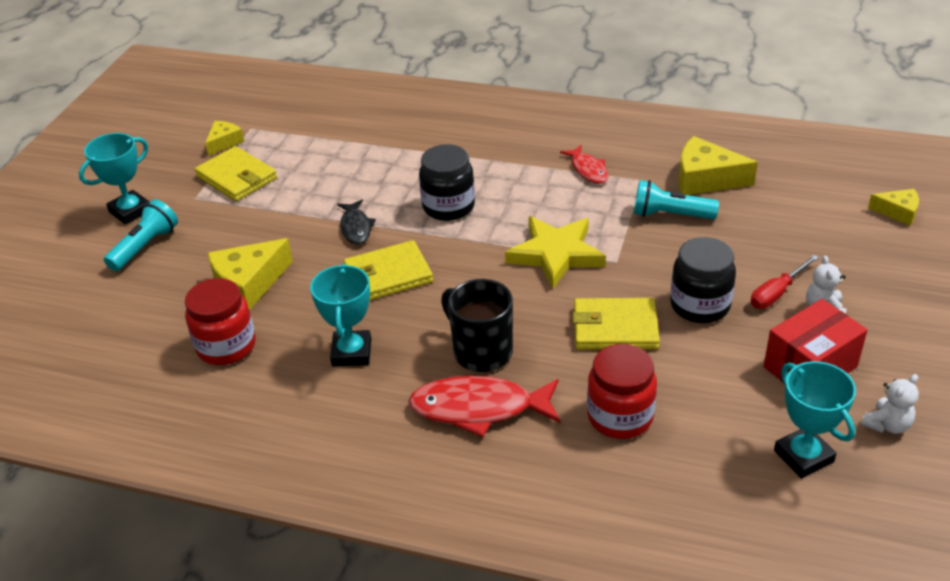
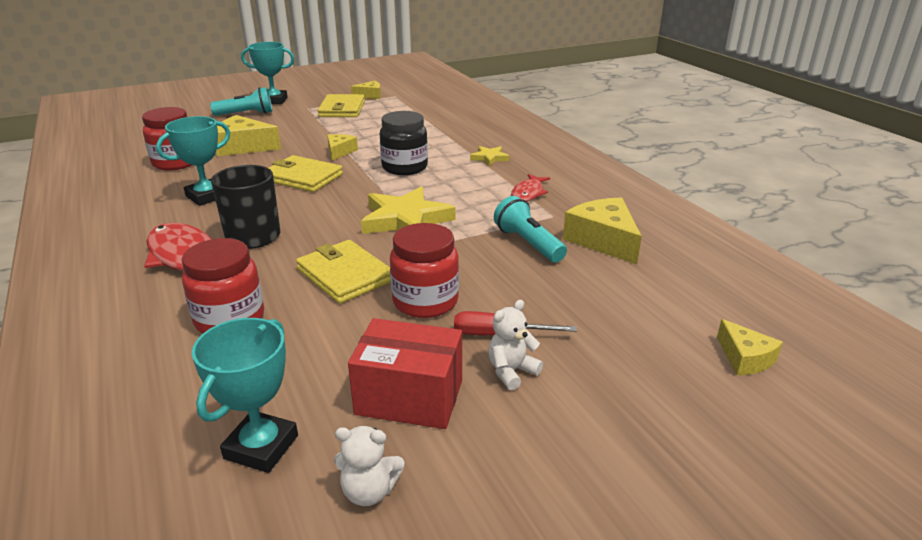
camera: 45 degrees right, 10 degrees down
(356, 227) = (340, 152): black fish -> yellow cheese
(493, 152) = (489, 158): none -> yellow star
(700, 305) = (425, 302): black jar -> red jar

